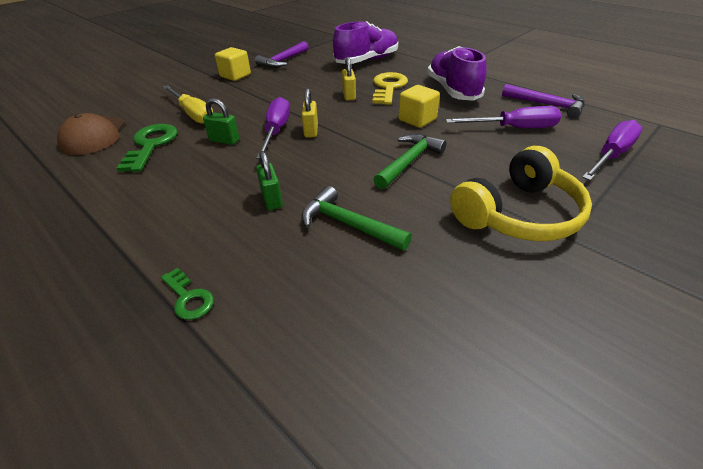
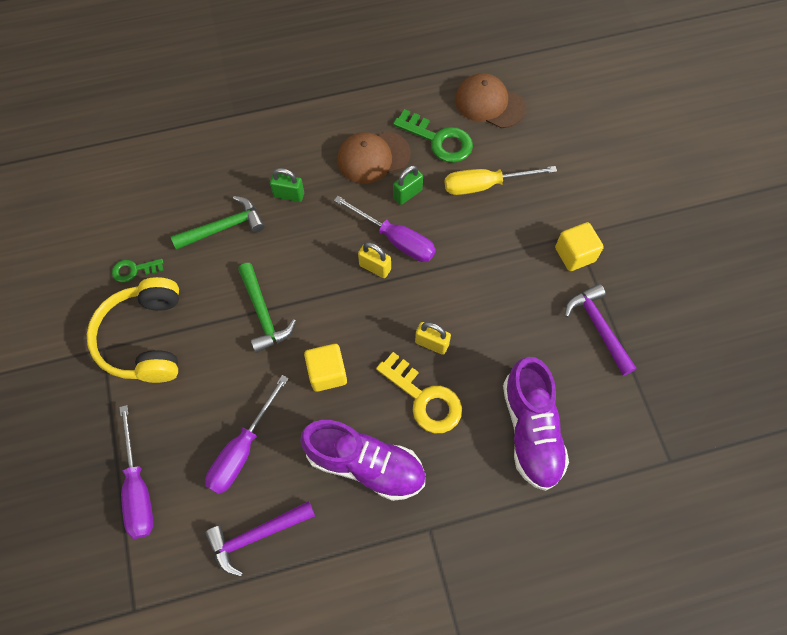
camera: 120 degrees right, 25 degrees up
(188, 298) = (229, 124): green key -> green key (134, 270)
(190, 169) = (373, 157): none -> brown cap

